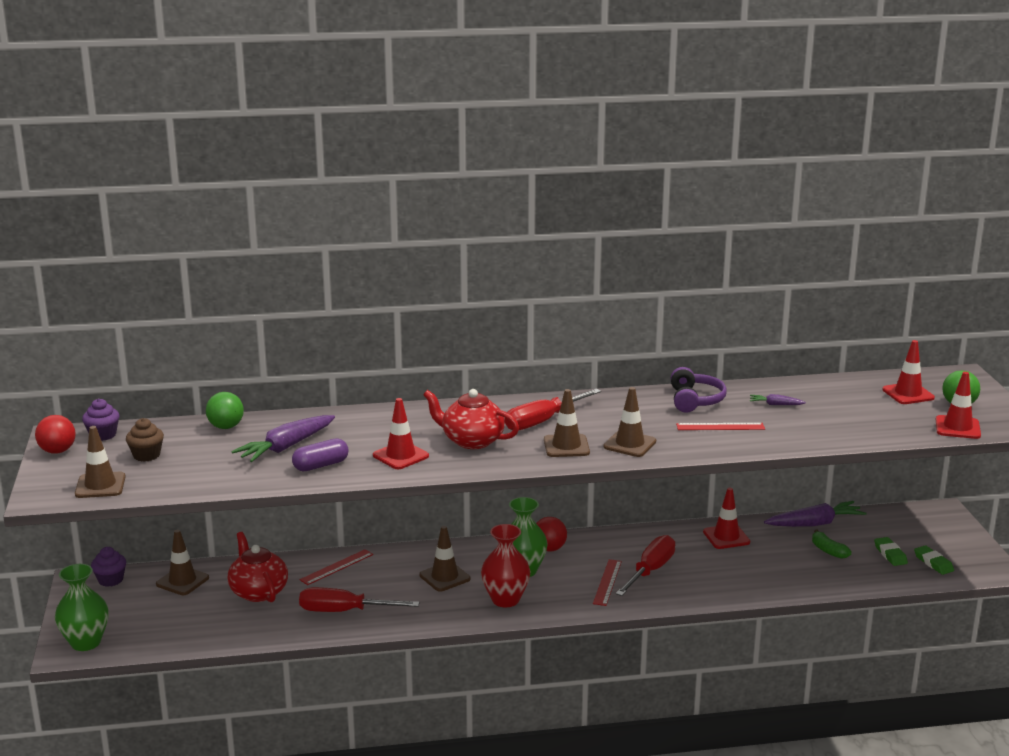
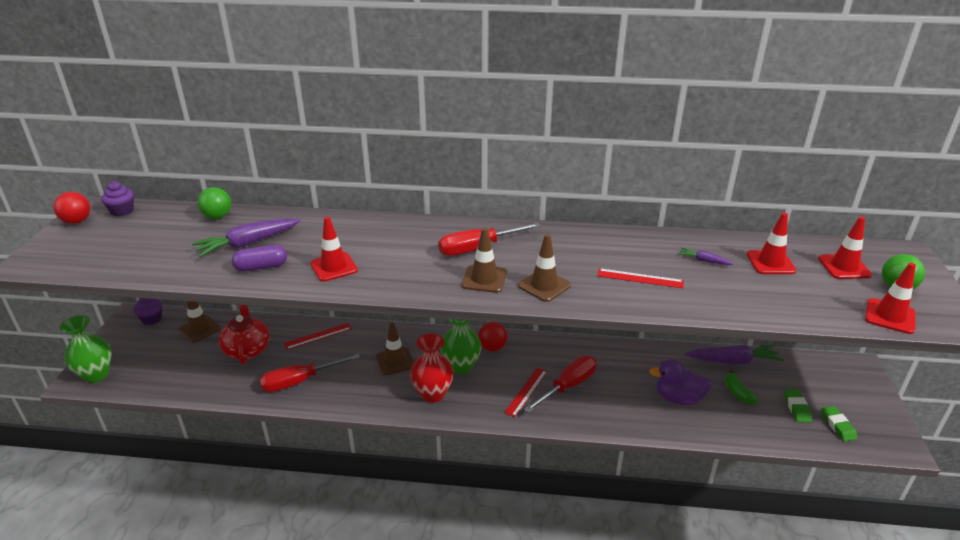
camera: 15 degrees right, 10 degrees up
(100, 485) = (77, 260): brown traffic cone -> none
(146, 455) = (136, 235): brown cupcake -> none
(344, 611) = (299, 381): red screwdriver -> red screwdriver turned 45 degrees counterclockwise
(471, 441) = (404, 260): red teapot -> none
(695, 400) = (628, 245): purple headphones -> none
(726, 537) = (648, 361): red traffic cone -> red traffic cone (770, 263)
(769, 564) = (678, 398): none -> purple duck

